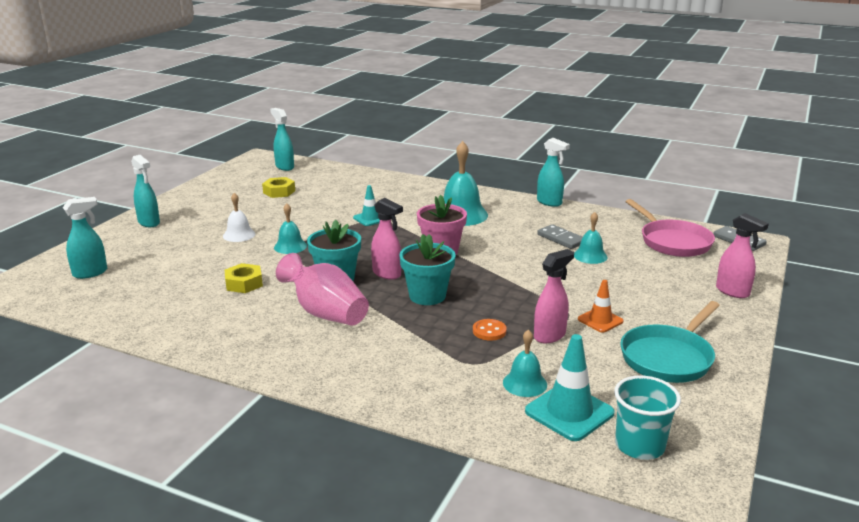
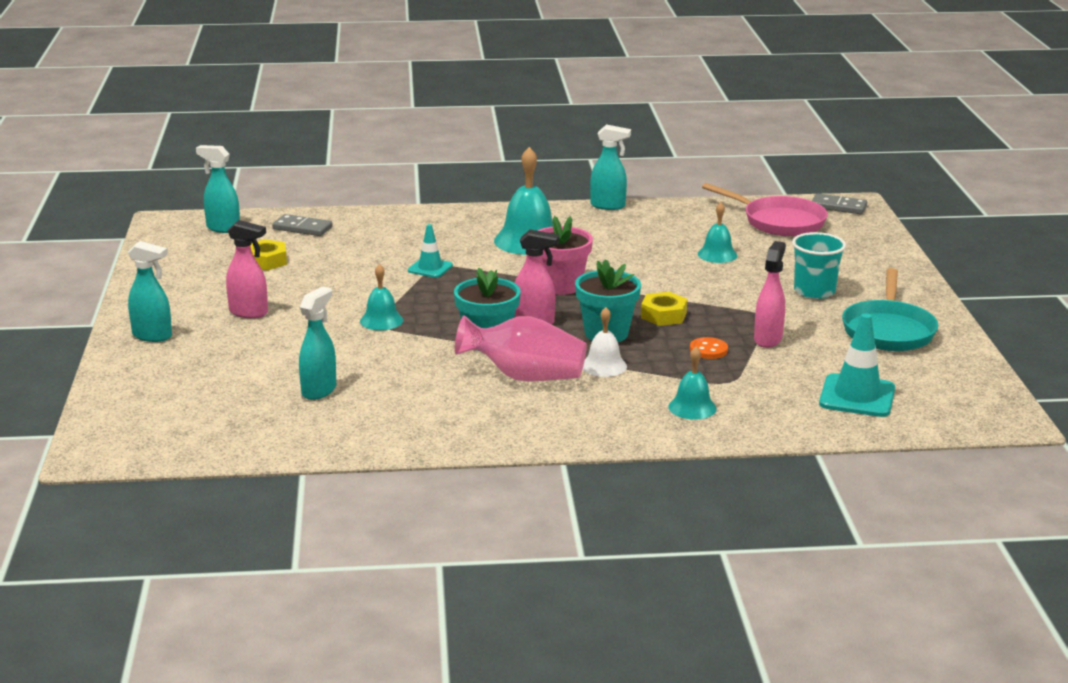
camera: 30 degrees left, 0 degrees up
(90, 273) = (178, 408): turquoise spray bottle -> turquoise spray bottle (319, 390)
(239, 235) = (297, 322): white bell -> white bell (604, 366)
(244, 283) = (389, 371): yellow nut -> yellow nut (663, 315)
(525, 383) = (794, 385): turquoise bell -> turquoise bell (692, 407)
(561, 239) = (668, 243): grey domino -> grey domino (302, 228)
(600, 320) = (796, 314): orange traffic cone -> none
(639, 445) = (937, 404): turquoise cup -> turquoise cup (814, 291)
(732, 292) = (882, 258): pink spray bottle -> pink spray bottle (249, 313)

